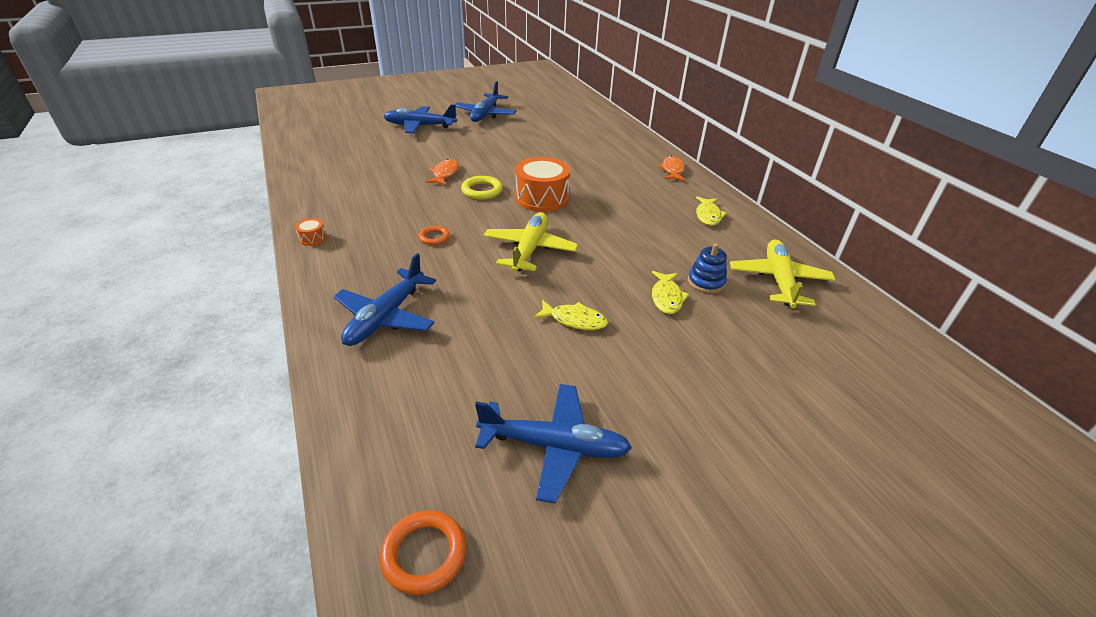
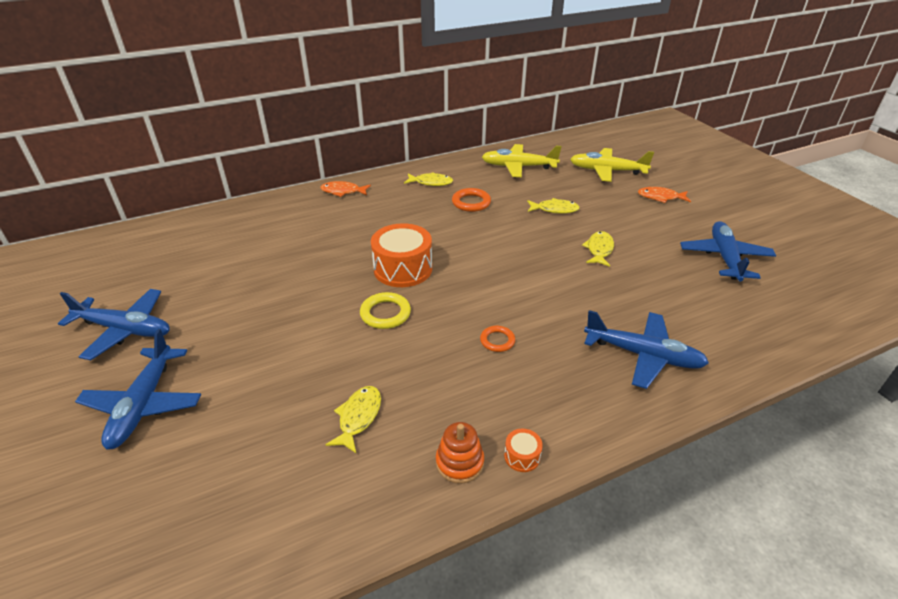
camera: 90 degrees left, 0 degrees up
(322, 215) = (459, 462): none -> orange stacking toy
(379, 182) = (358, 417): none -> yellow fish
(424, 554) = (832, 302): orange ring -> orange ring (471, 203)
(445, 174) = (336, 351): orange fish -> orange fish (660, 197)
(530, 249) = (505, 274): yellow plane -> yellow plane (607, 171)
(706, 282) = (529, 193): blue stacking toy -> none

